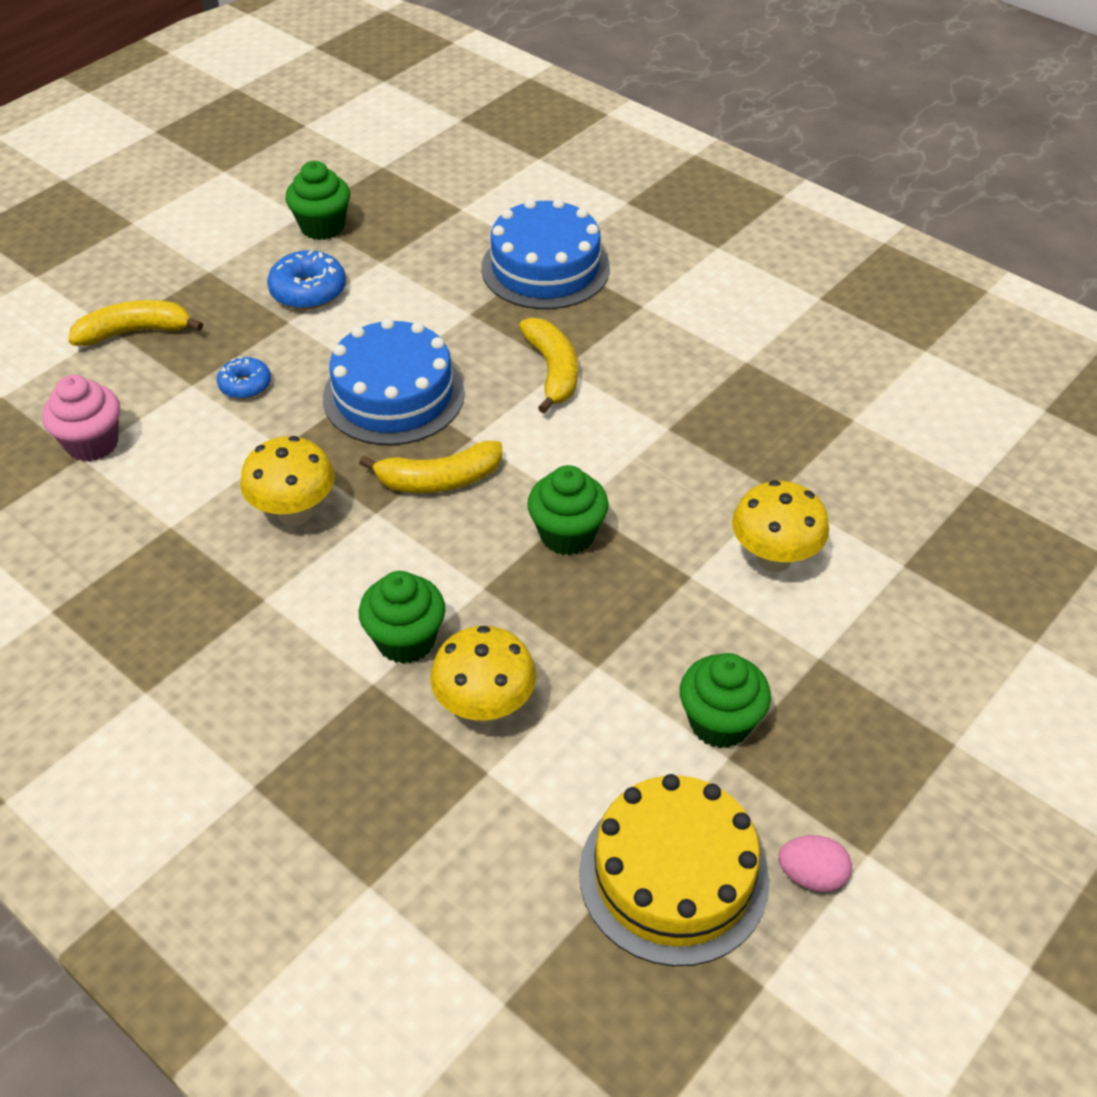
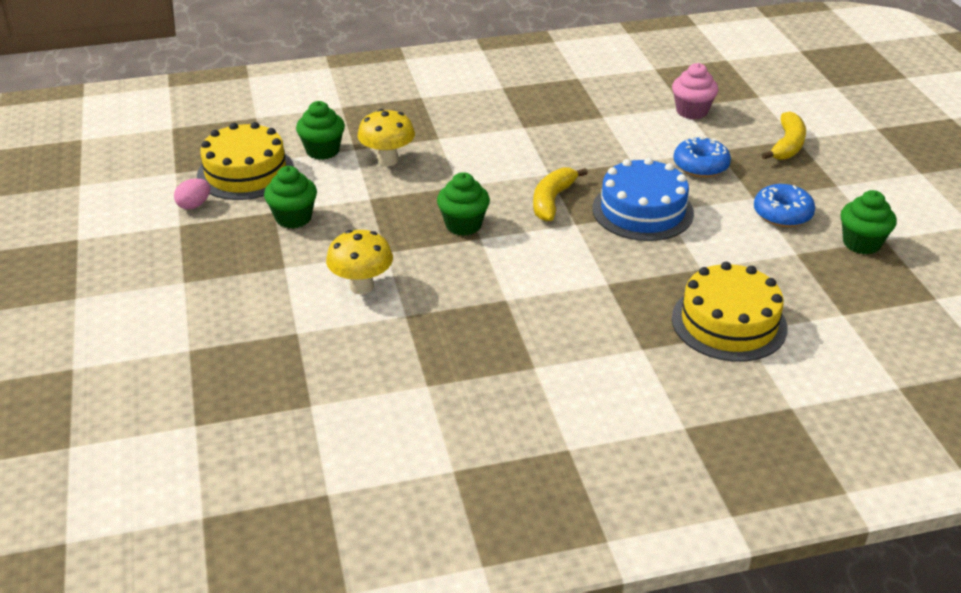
camera: 125 degrees right, 10 degrees down
(245, 385) = (700, 166): blue donut -> blue donut, size x1.56
(294, 513) = (575, 151): yellow mushroom -> none
(406, 640) = (452, 154): green cupcake -> green cupcake (322, 151)
(545, 268) = (729, 323): blue cake -> yellow cake
(553, 371) = (607, 277): yellow banana -> none

